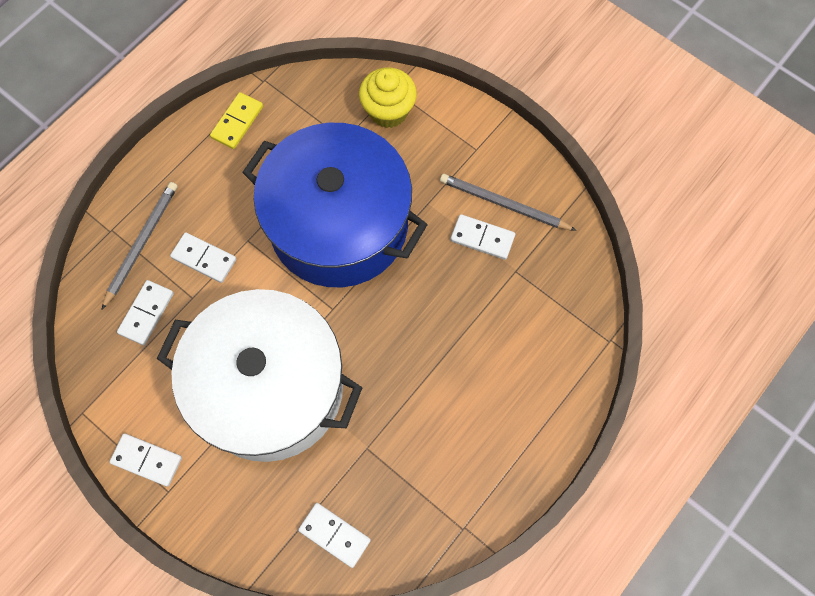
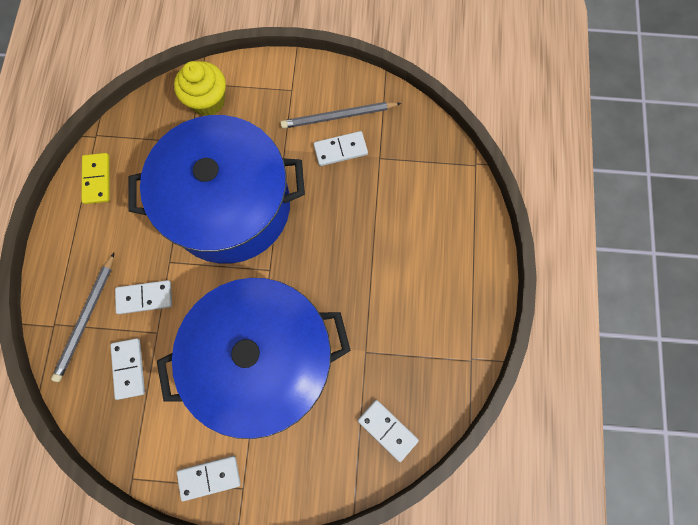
camera: 35 degrees left, 5 degrees up
(141, 243) = (86, 318): grey pencil -> grey pencil turned 150 degrees counterclockwise
(269, 388) = (264, 358): white pot -> blue pot
(334, 535) = (387, 430): white domino -> white domino turned 45 degrees clockwise

